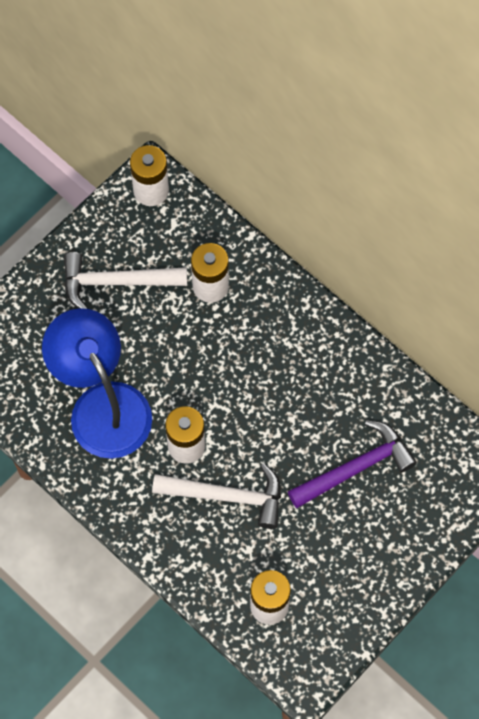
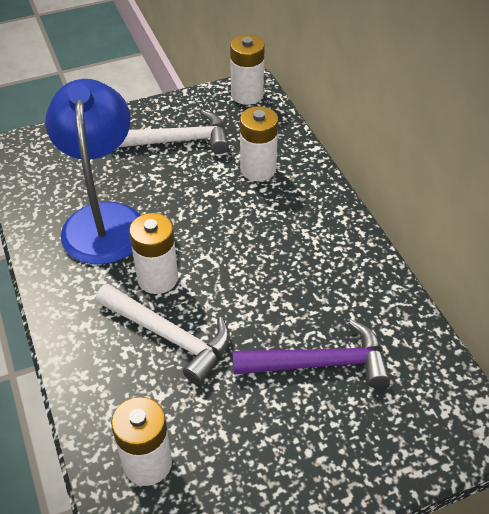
camera: 25 degrees right, 20 degrees down
(116, 282) = (177, 141): white hammer -> white hammer turned 150 degrees clockwise

